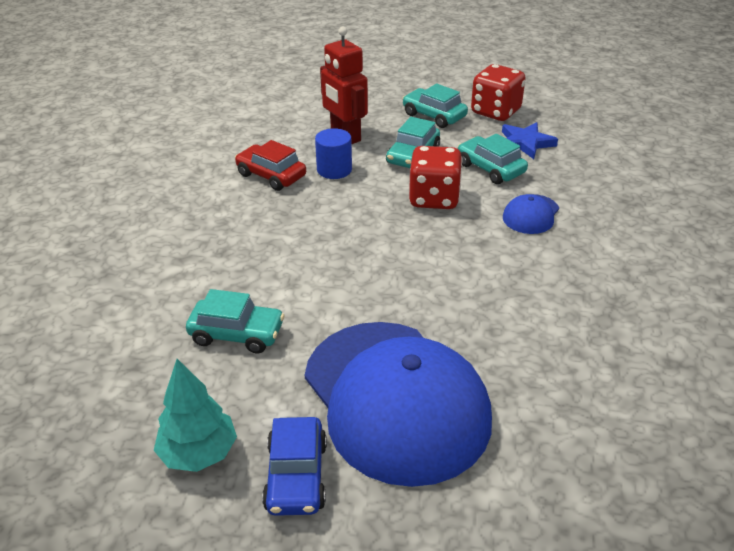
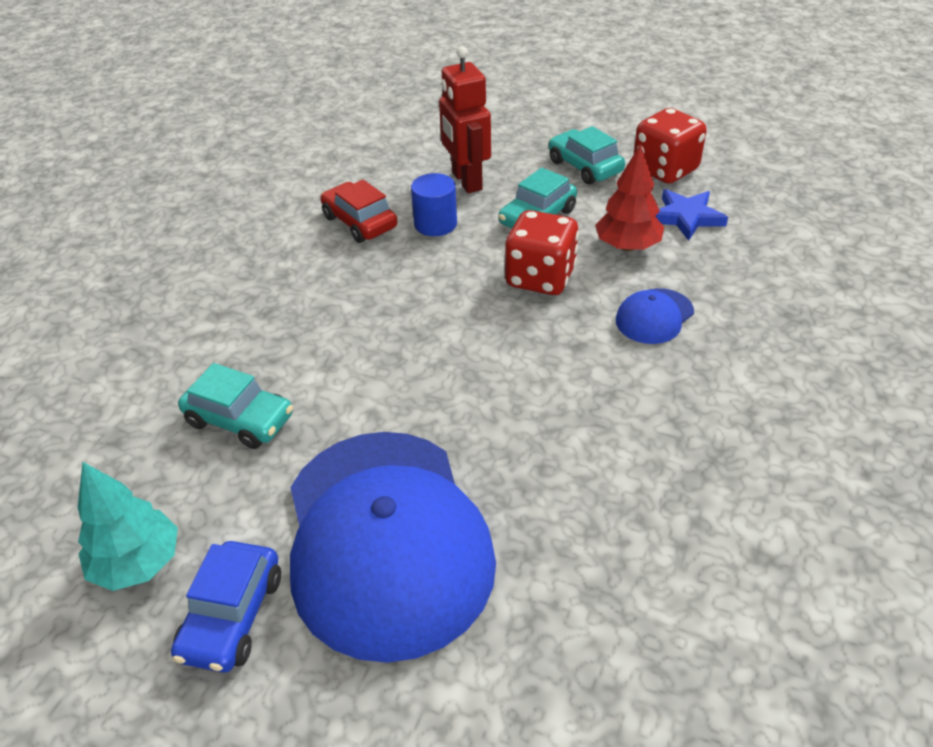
camera: 15 degrees right, 5 degrees up
(490, 168) = (627, 246): turquoise car -> red tree

